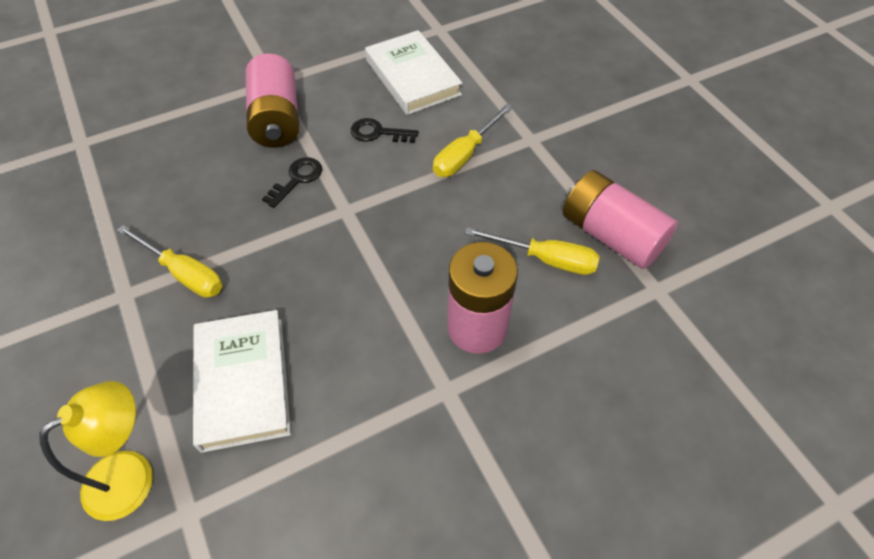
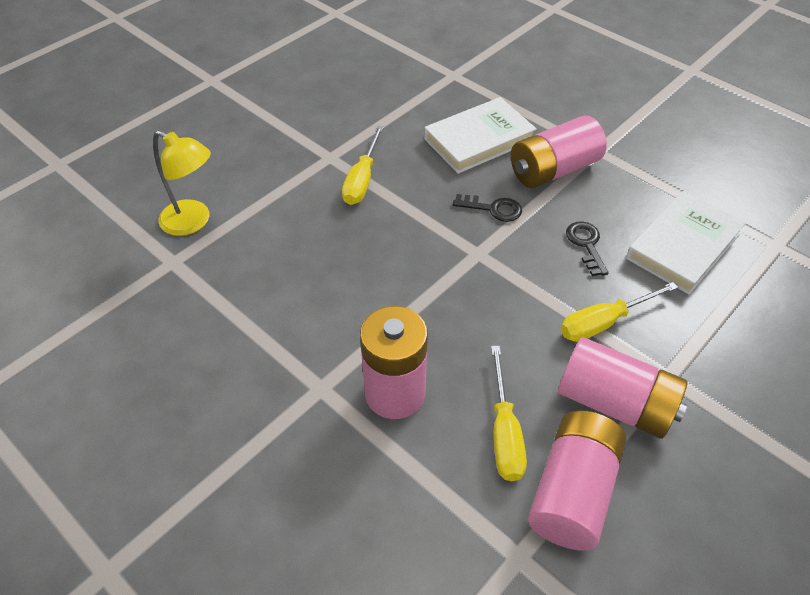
camera: 70 degrees right, 5 degrees down
(243, 382) = (281, 251): white book -> white book (479, 140)
(465, 154) = (604, 322): yellow screwdriver -> yellow screwdriver turned 45 degrees counterclockwise
(543, 179) = (615, 403): none -> pink battery

